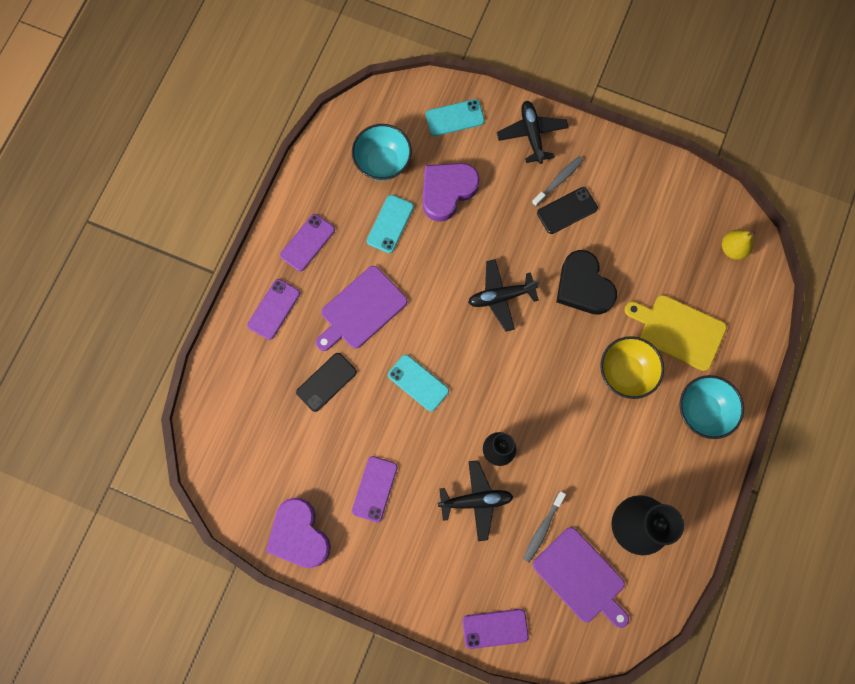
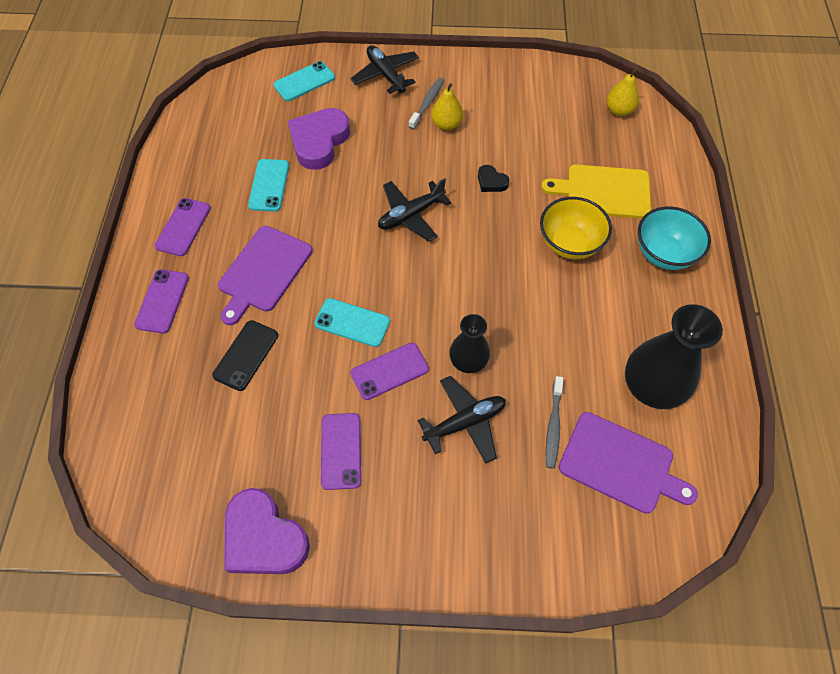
camera: 20 degrees left, 15 degrees down
(383, 162) = (243, 136): turquoise bowl -> none
(495, 628) = (547, 561): purple phone -> purple phone (389, 371)
(567, 210) = (446, 124): black phone -> yellow pear
(583, 286) = (491, 181): black heart -> black heart, size x0.47

